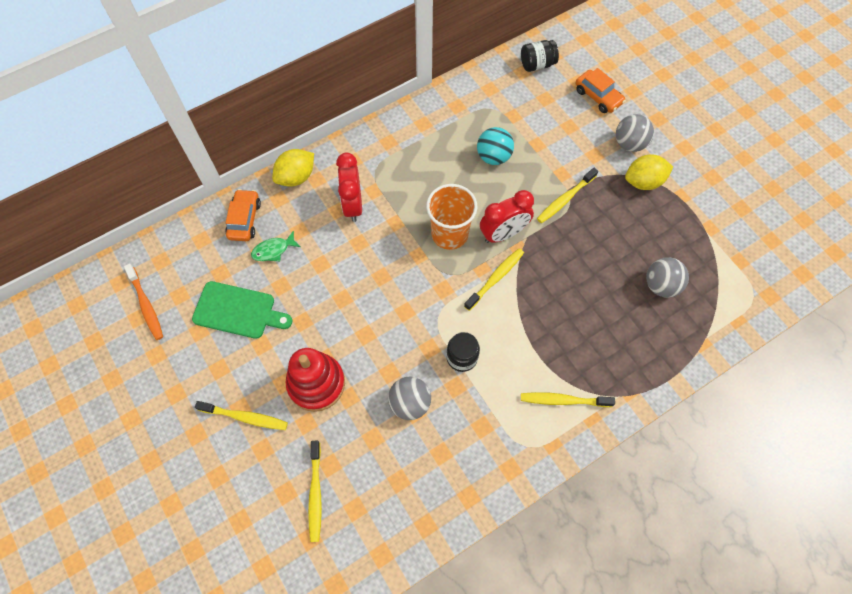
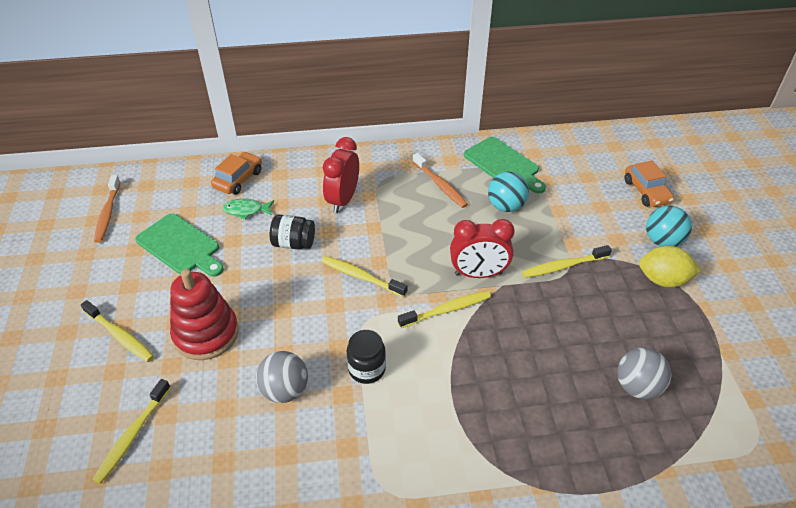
camera: 25 degrees right, 20 degrees down
(296, 177) = (306, 163): yellow lemon -> none
(428, 155) = (440, 185): none -> orange toothbrush
(449, 234) = (422, 255): orange cup -> none
(471, 112) = (503, 165): none -> green cutting board
(537, 64) = (593, 148): black jar -> black jar (293, 243)
(563, 400) = (456, 459): yellow toothbrush -> yellow toothbrush (361, 277)
(629, 144) = (662, 241): grey ball -> turquoise ball

